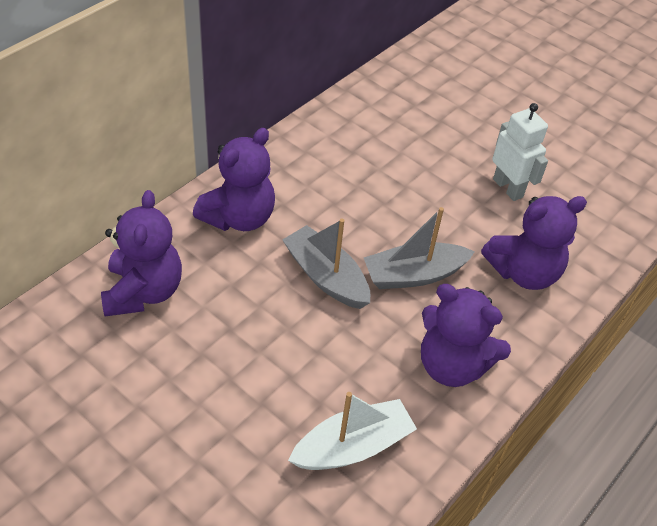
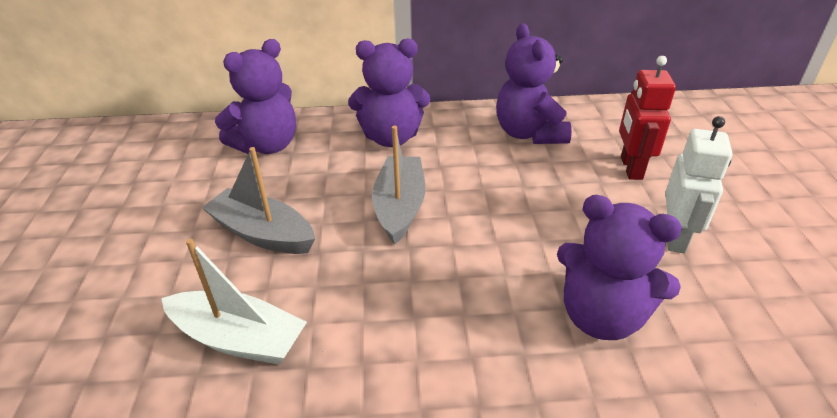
camera: 50 degrees right, 10 degrees down
(414, 275) = (478, 249): grey boat -> grey boat (263, 234)
(433, 144) = (630, 168): none -> red robot
(452, 365) = (413, 342): purple teddy bear -> purple teddy bear (529, 133)

